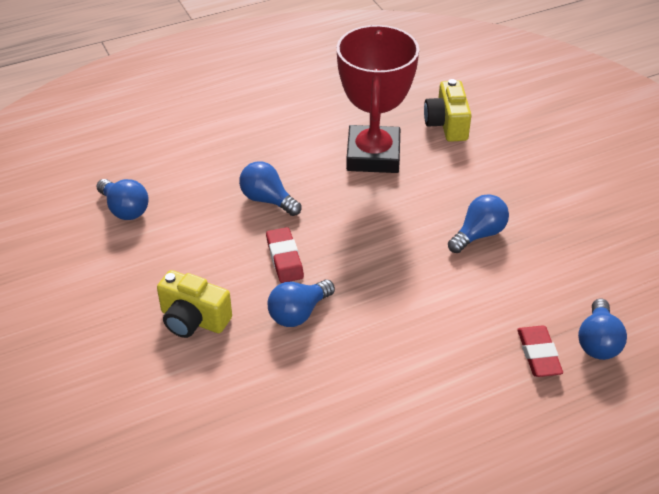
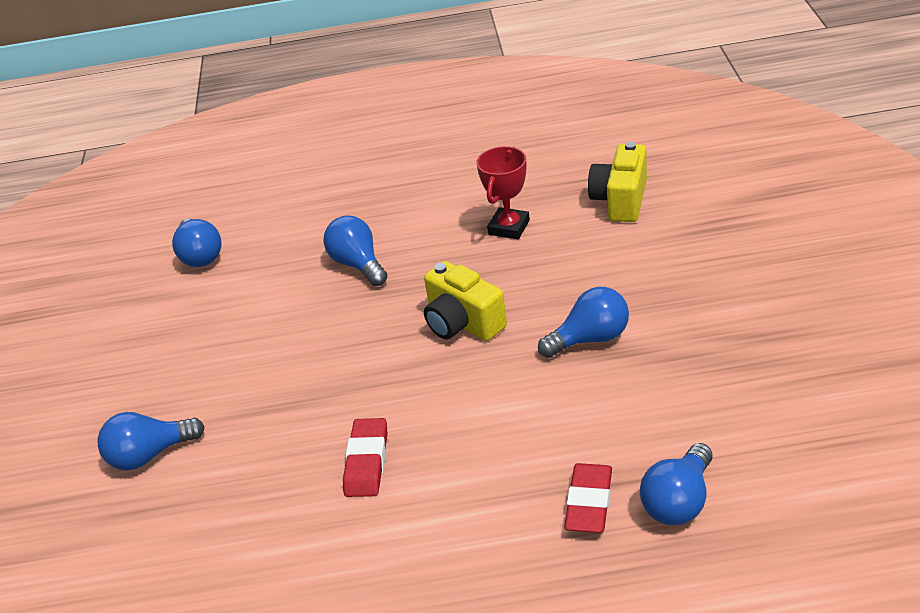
camera: 25 degrees right, 5 degrees down
(193, 320) = (203, 388): yellow camera -> yellow camera (463, 323)
(284, 258) = (341, 334): red eraser -> red eraser (367, 462)
(298, 313) = (322, 400): blue light bulb -> blue light bulb (150, 455)
(373, 155) = (509, 227): red trophy -> red trophy, size x0.50

